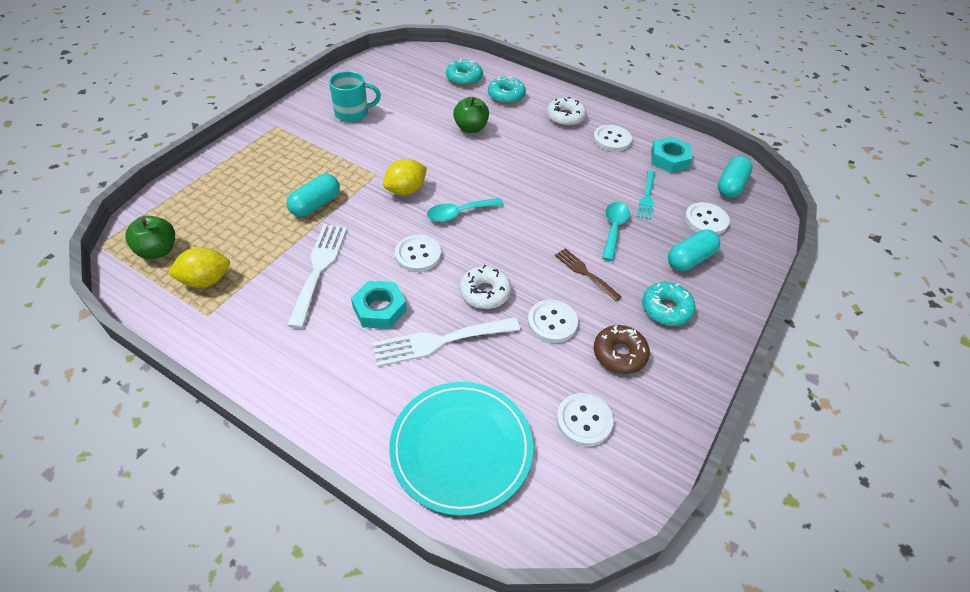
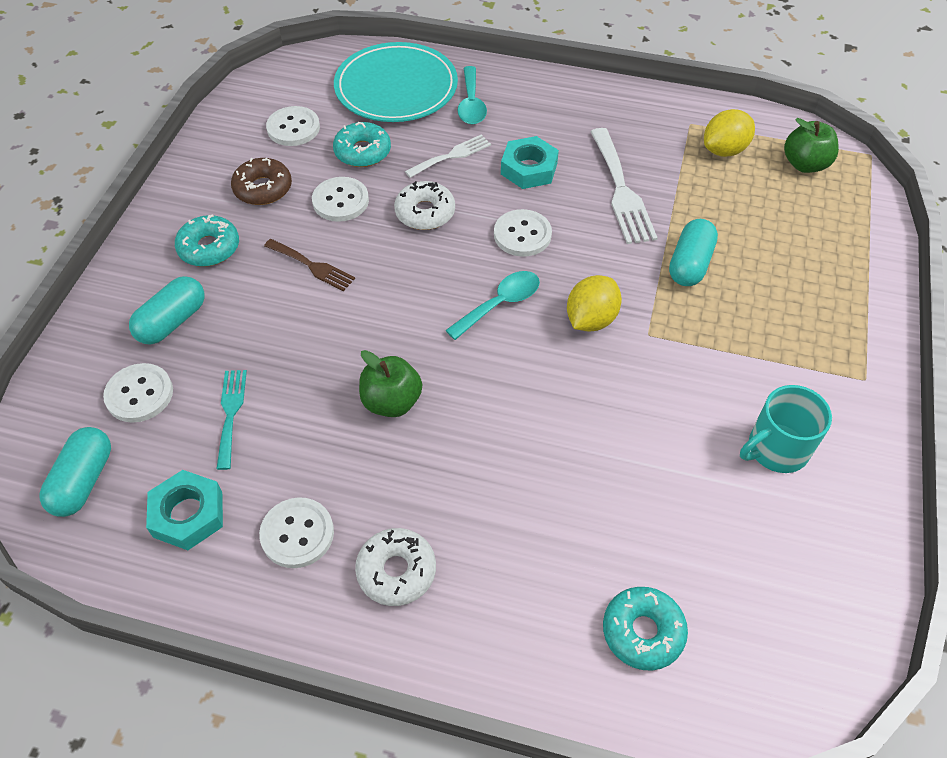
camera: 165 degrees right, 5 degrees up
(440, 341) = (451, 155): white fork -> white fork, size x0.61
(471, 128) = (559, 479): green apple -> green apple (392, 402)
(506, 96) = (533, 600): turquoise donut -> turquoise donut (362, 152)
(613, 229) = (280, 340): turquoise spoon -> turquoise spoon (471, 104)

